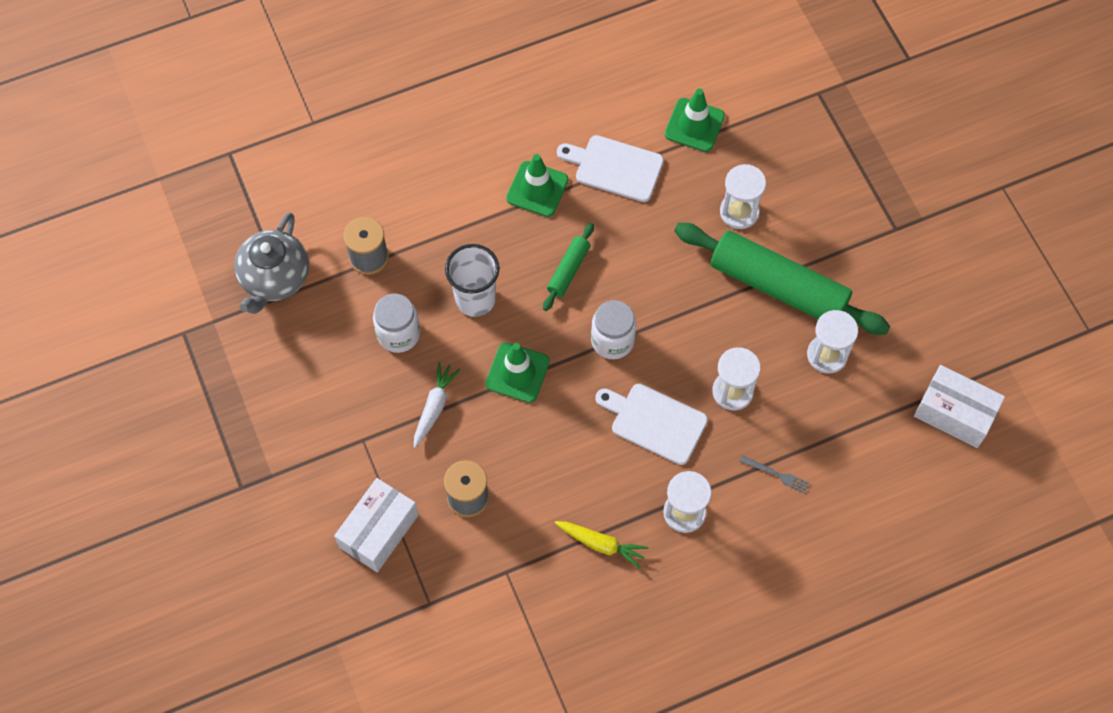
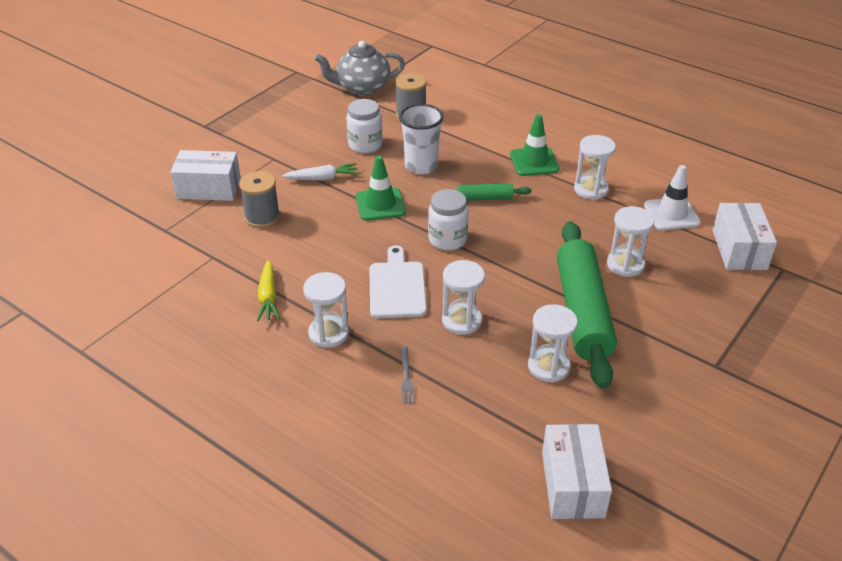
camera: 60 degrees right, 25 degrees down
(615, 167) = (591, 189): white cutting board -> white hourglass
(694, 125) = (671, 214): green traffic cone -> white traffic cone
(774, 107) = (739, 249): none -> white box

